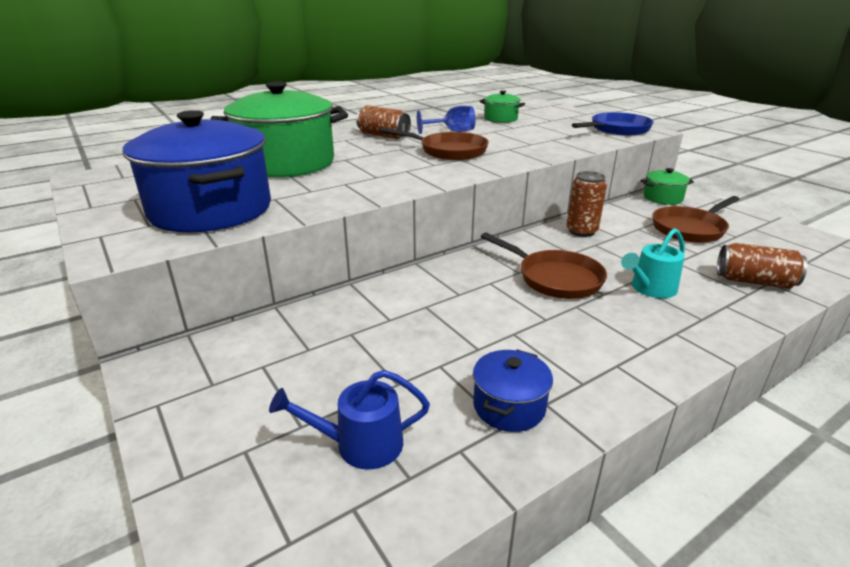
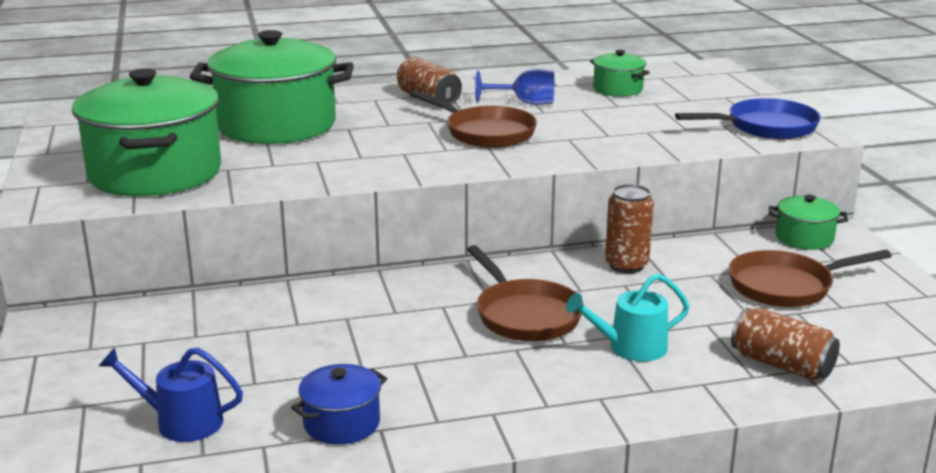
camera: 20 degrees right, 5 degrees down
(211, 210) = (155, 173): blue pot -> green pot

